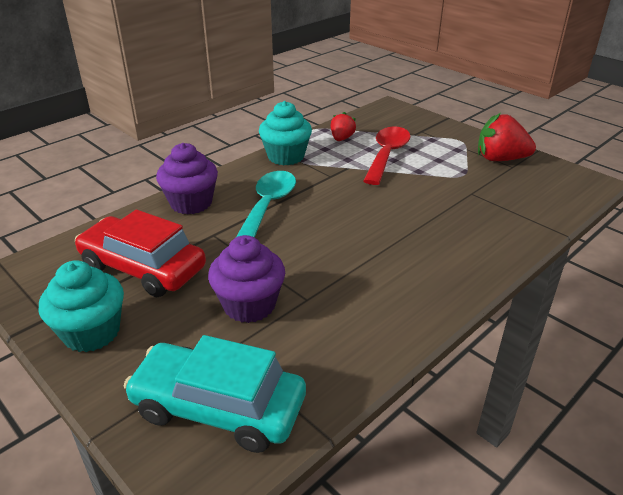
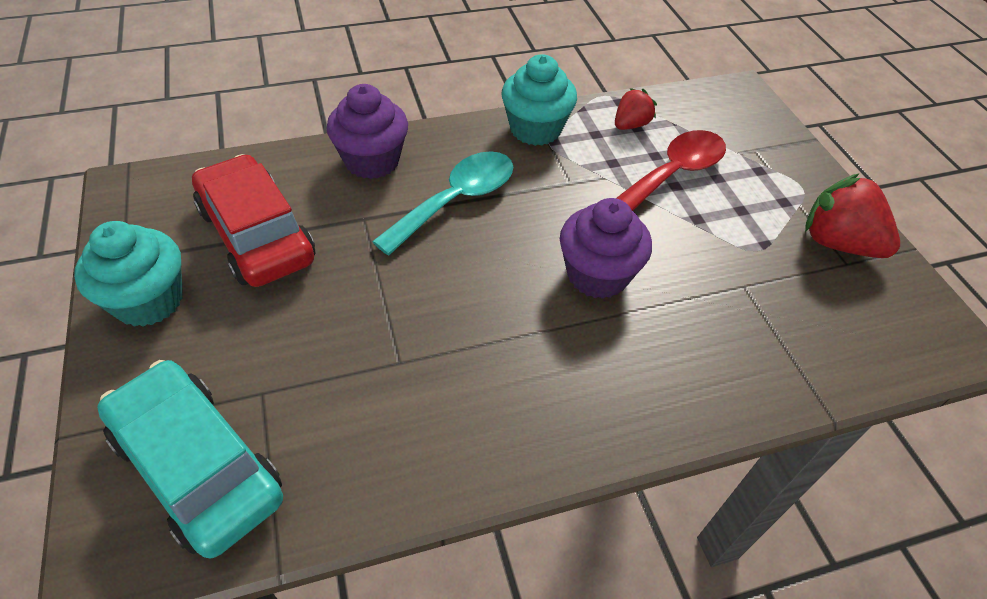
camera: 25 degrees right, 15 degrees up
(249, 305) = (329, 340): purple cupcake -> purple cupcake (597, 275)

